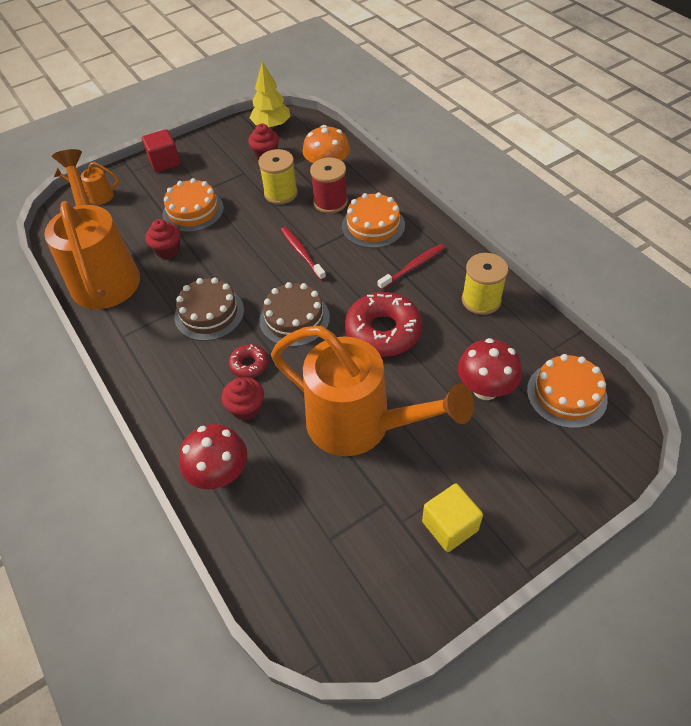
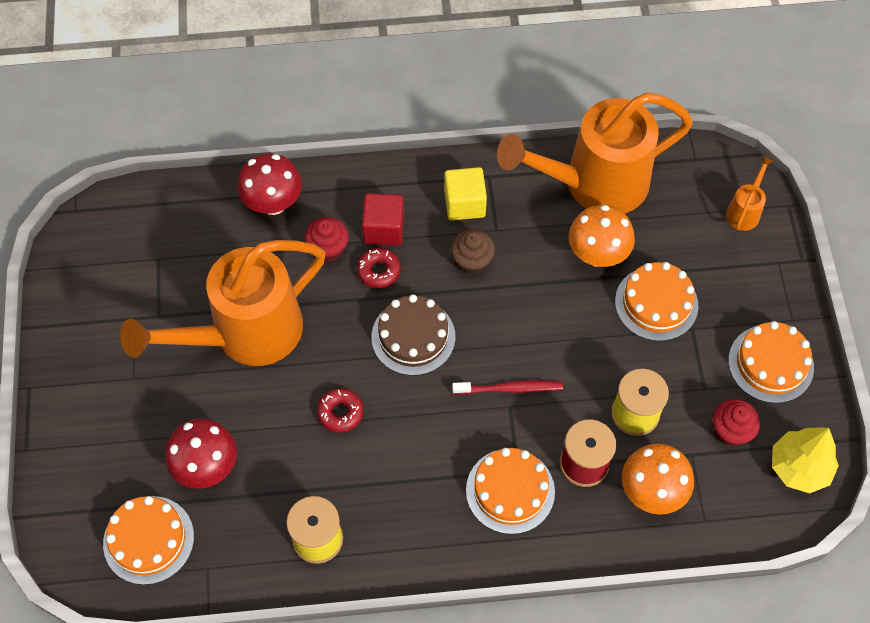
camera: 115 degrees right, 10 degrees up
(104, 274) = (594, 184): orange watering can -> orange watering can turned 150 degrees clockwise
(164, 162) = (779, 305): red cube -> red cube (383, 229)
(168, 250) = (597, 254): red cupcake -> orange mushroom
(209, 153) = (770, 364): none -> orange cake
(209, 313) = (472, 261): brown cake -> brown cupcake
(383, 331) = (340, 413): red donut -> red donut, size x0.50
(413, 267) = (413, 497): red toothbrush -> none
(450, 526) = (103, 352): yellow cube -> yellow cube (464, 204)

